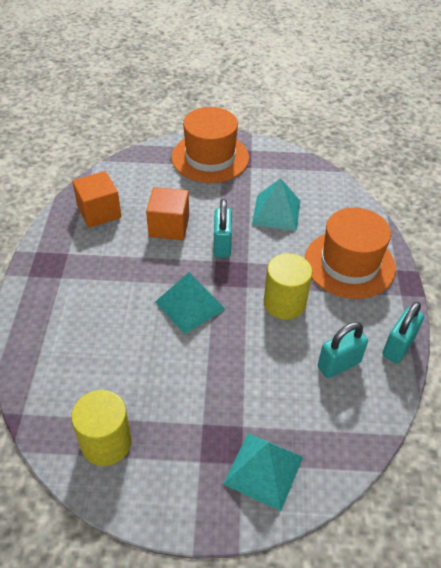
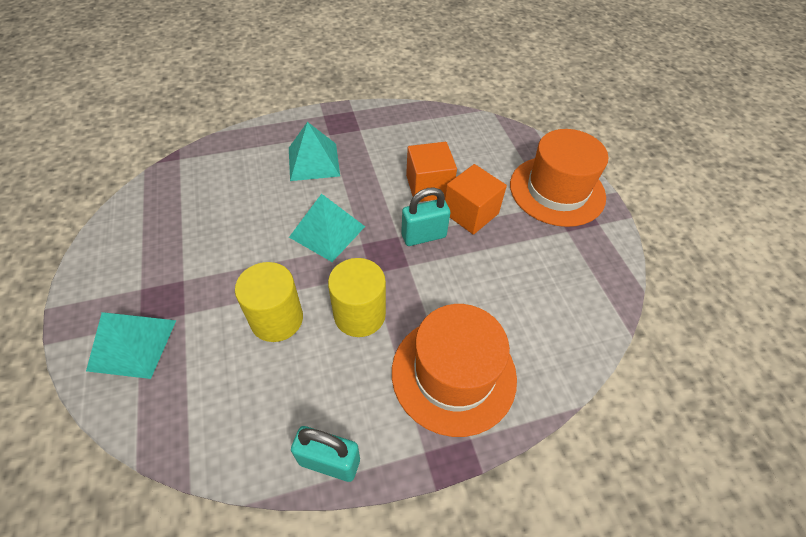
camera: 70 degrees right, 5 degrees up
(99, 212) = (421, 132): orange cube -> orange cube (470, 213)
(106, 442) = (156, 217): yellow cylinder -> yellow cylinder (277, 319)
(276, 212) = (503, 273): turquoise pyramid -> turquoise pyramid (313, 161)
(339, 364) = (282, 392): turquoise padlock -> none

